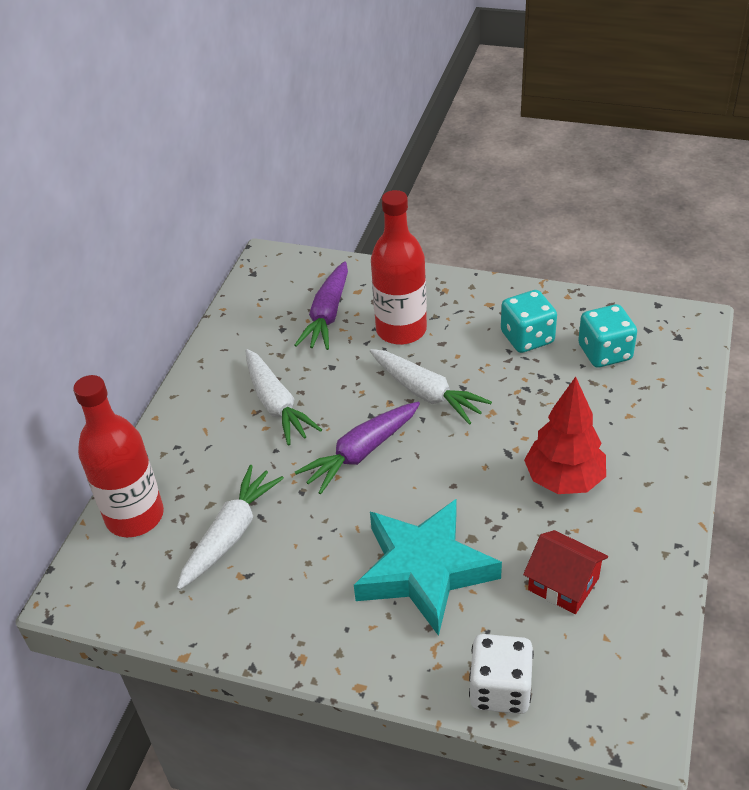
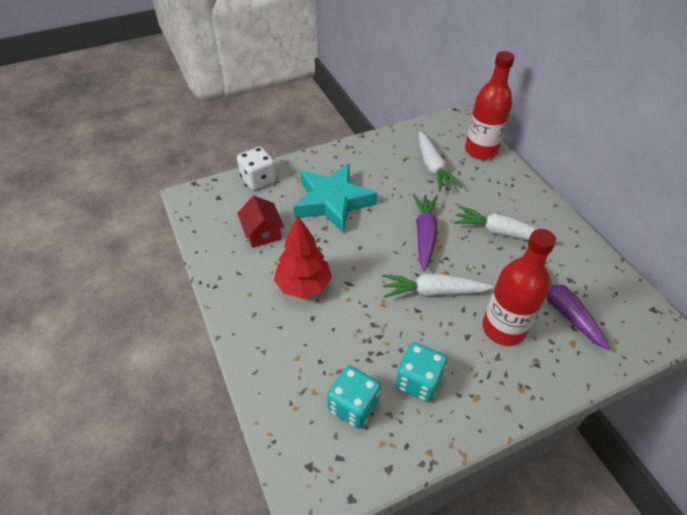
camera: 135 degrees right, 5 degrees up
(563, 584) = (262, 233): red house -> red house turned 75 degrees clockwise

